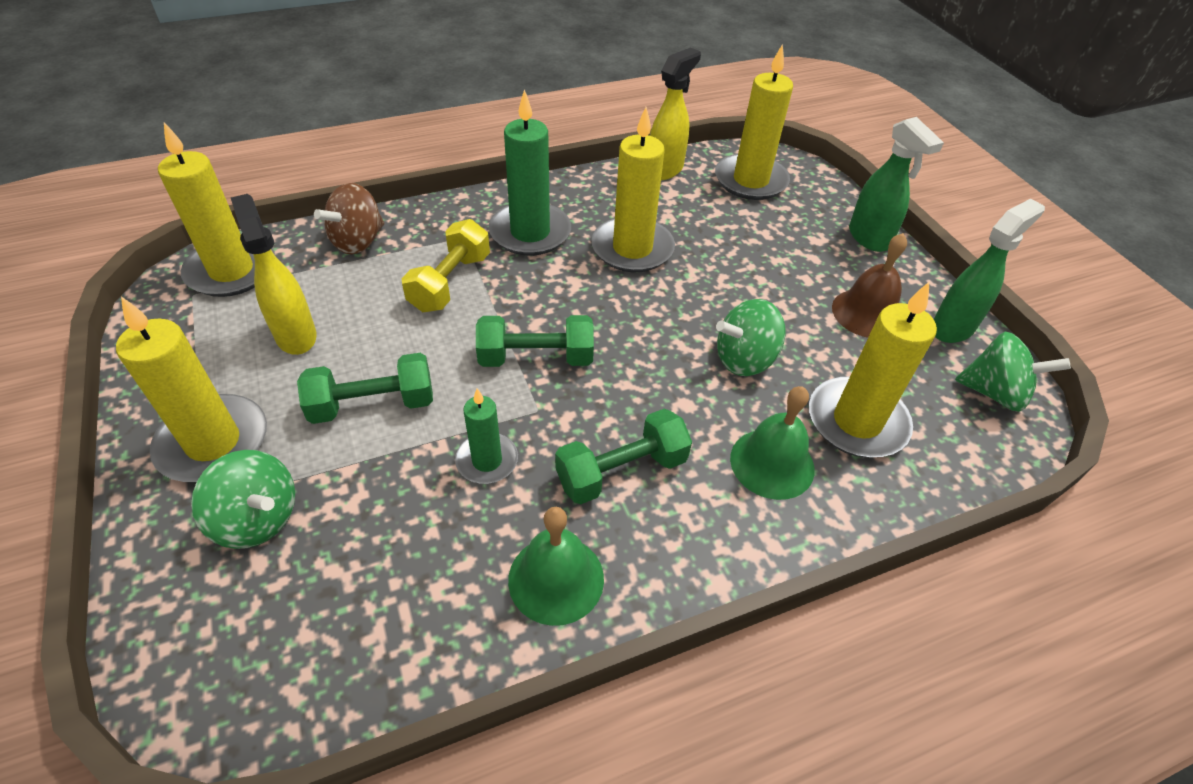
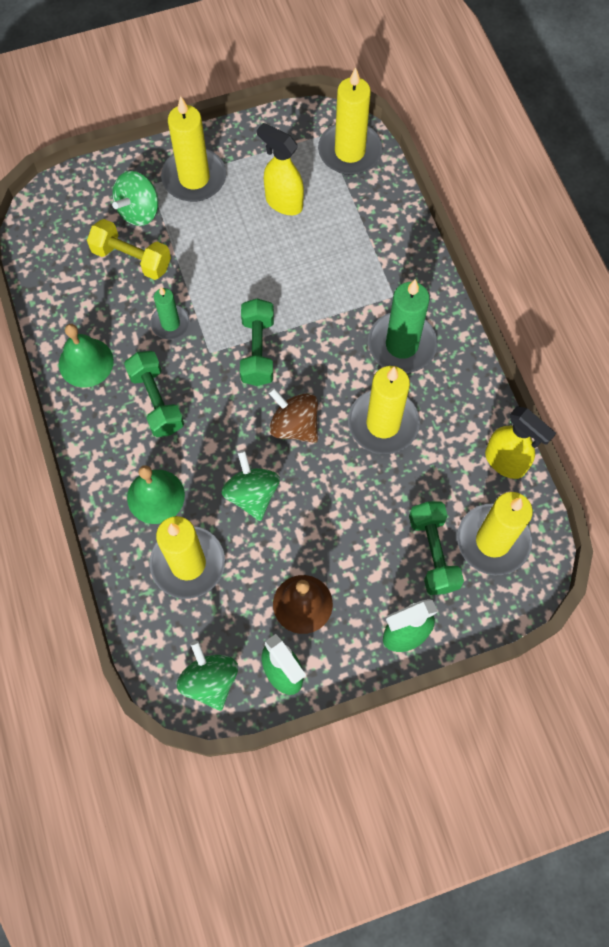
camera: 95 degrees right, 20 degrees up
(296, 335) = (283, 202): yellow spray bottle -> yellow spray bottle turned 120 degrees counterclockwise
(358, 241) = (385, 224): brown spinning top -> brown spinning top (294, 425)
(373, 404) = (219, 256): green dumbbell -> green dumbbell (433, 553)
(450, 283) = (338, 291): yellow dumbbell -> yellow dumbbell (131, 259)
(994, 393) = (210, 681): green spinning top -> green spinning top turned 135 degrees clockwise

